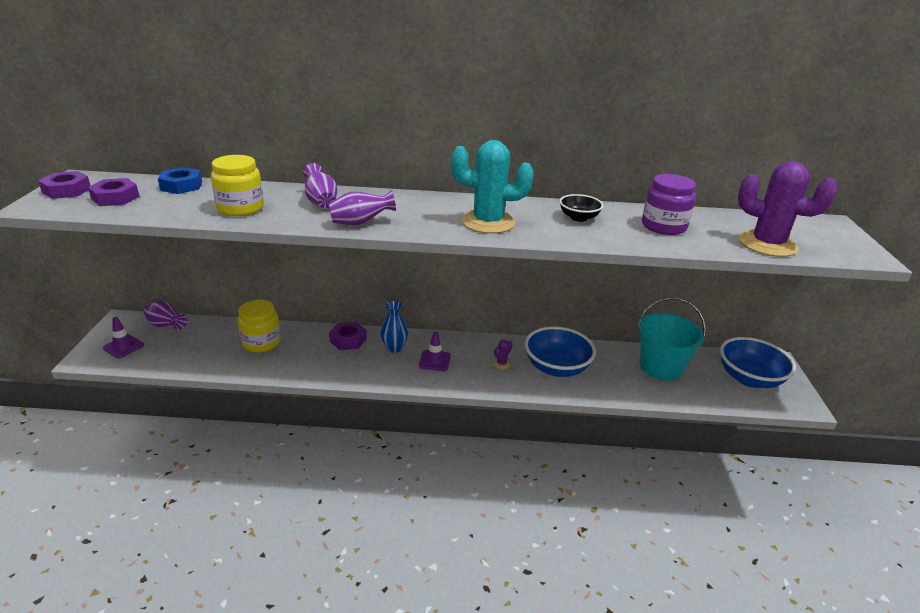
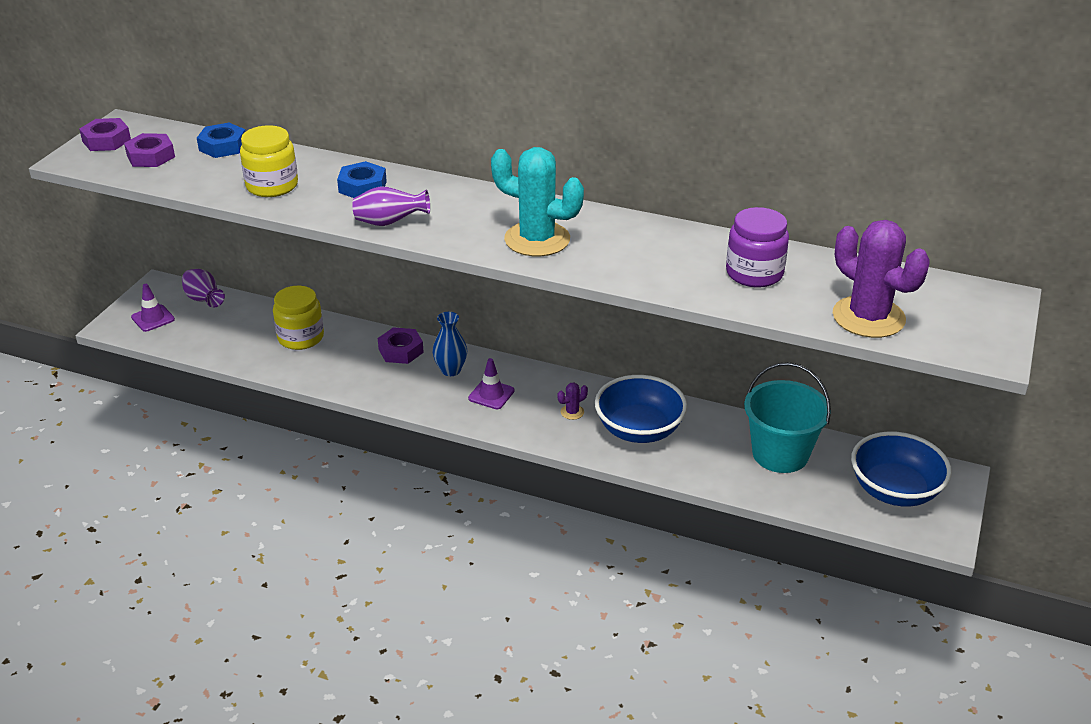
camera: 20 degrees right, 5 degrees up
(321, 202) = (362, 187): purple vase -> blue nut
(578, 218) = (654, 247): black bowl -> none

